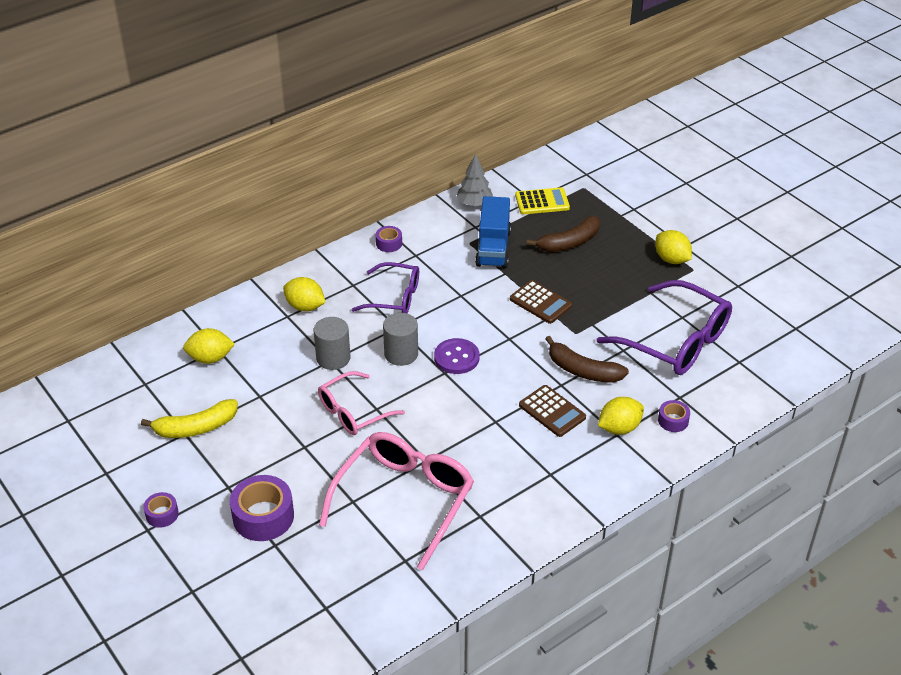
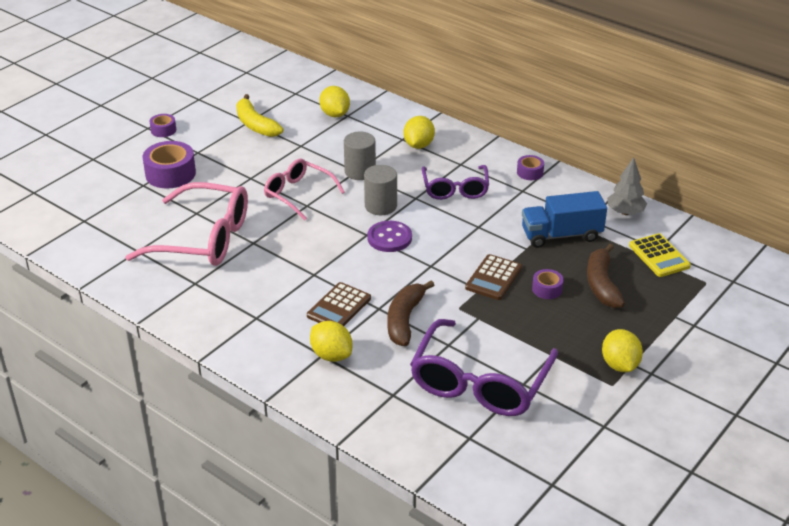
camera: 75 degrees right, 5 degrees down
(569, 242) = (602, 284): brown banana -> brown banana turned 45 degrees clockwise
(671, 259) = (619, 365): yellow lemon -> yellow lemon turned 45 degrees counterclockwise
(673, 420) = (355, 393): purple tape -> purple tape (547, 289)

